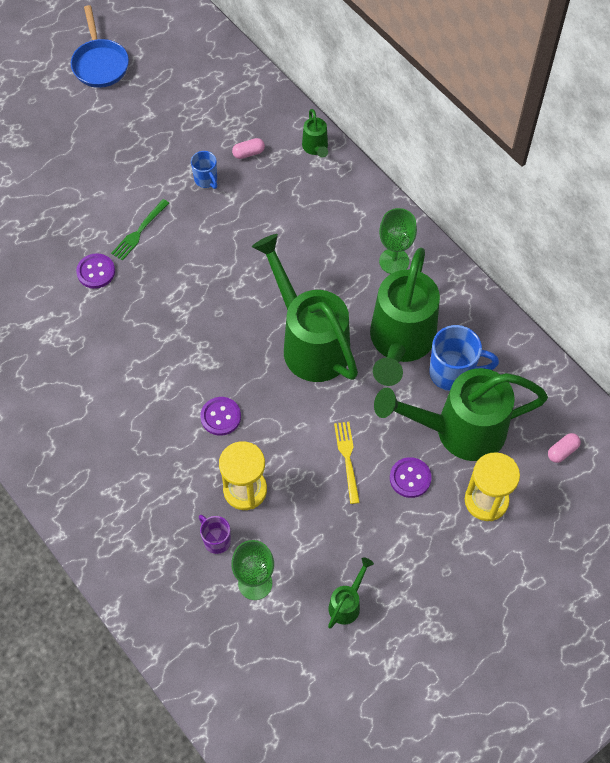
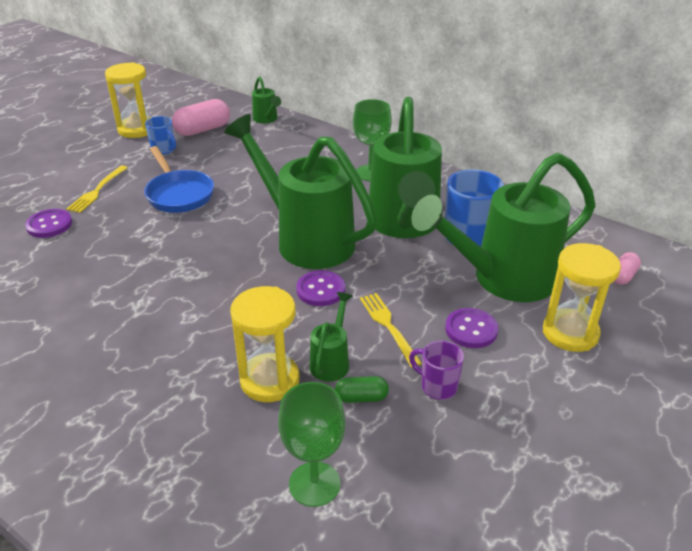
camera: 15 degrees left, 25 degrees down
(100, 64) = (47, 100): blue pan -> blue pan (179, 194)
(139, 232) = (97, 191): green fork -> yellow fork
(184, 138) = (137, 129): none -> yellow hourglass
(216, 540) = (244, 444): purple mug -> purple mug (437, 387)
(220, 417) = (220, 316): purple button -> purple button (320, 290)
(248, 153) = (203, 130): pink capsule -> pink capsule, size x1.83
(306, 522) = (361, 397): none -> green capsule
(347, 604) = (455, 479): green watering can -> green watering can (331, 361)

